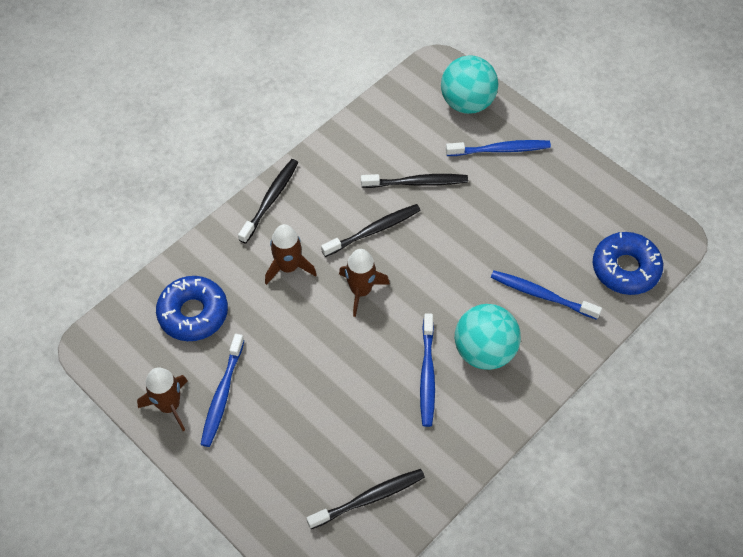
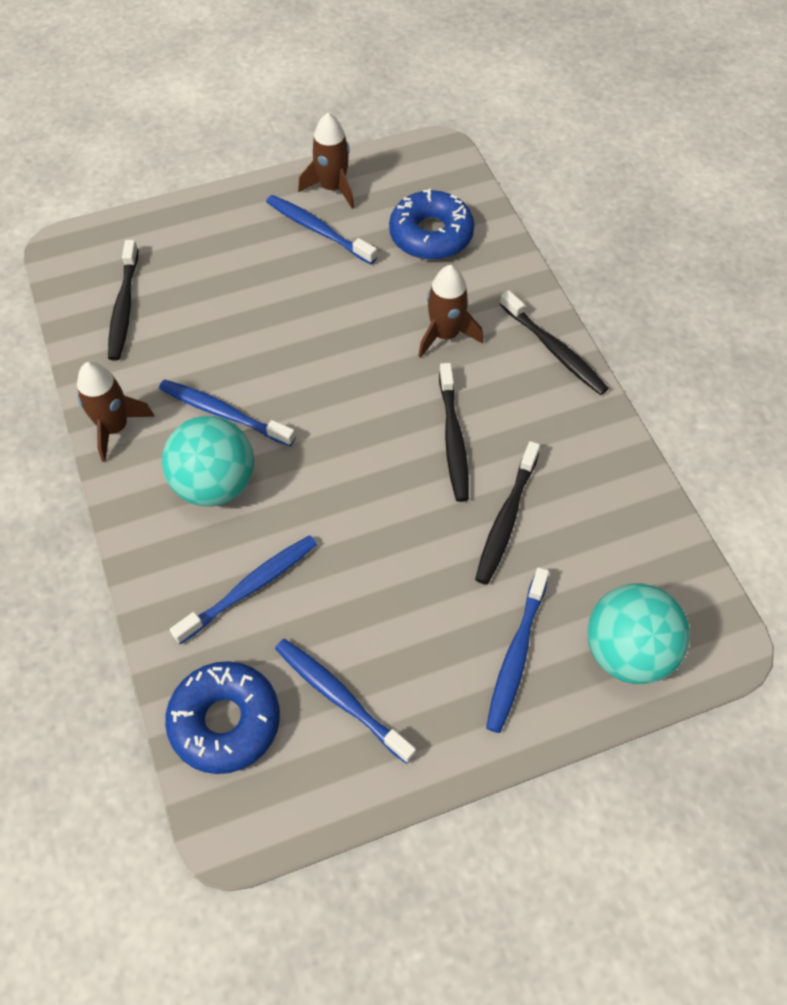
camera: 115 degrees right, 0 degrees up
(361, 291) = (373, 392): brown rocket -> brown rocket (115, 428)
(576, 220) = (340, 698): none -> blue toothbrush

